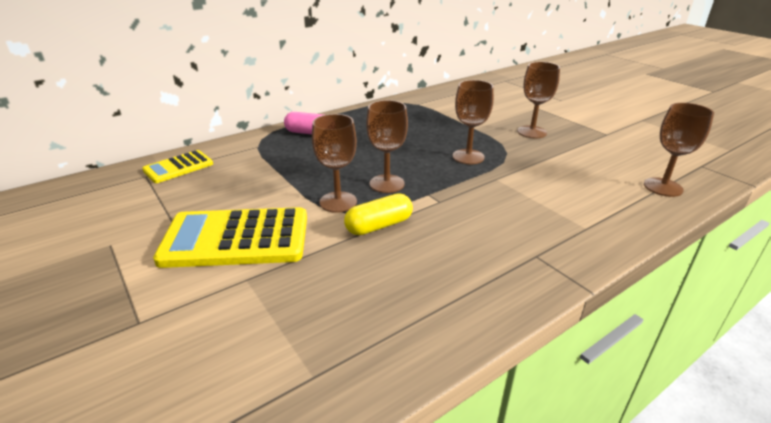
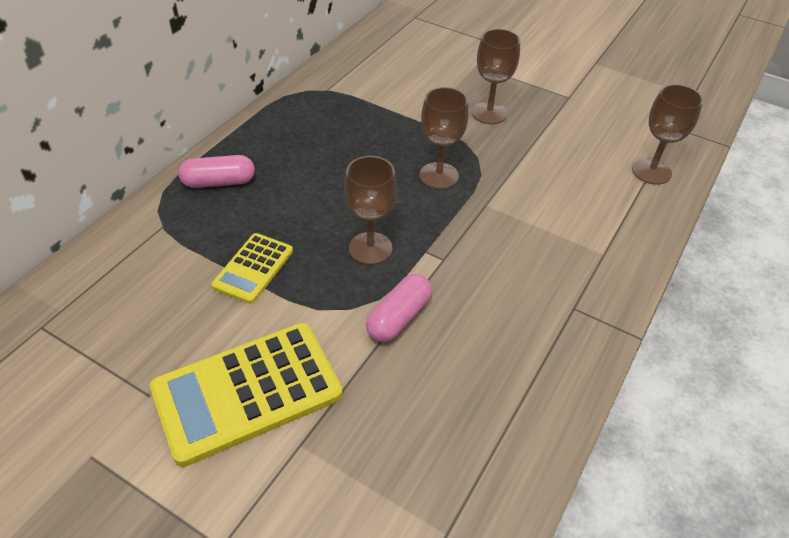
camera: 25 degrees left, 15 degrees up
(178, 167) = (77, 297): yellow calculator -> yellow calculator (253, 268)
(338, 202) = (331, 295): brown goblet -> none
(379, 225) = (398, 317): yellow capsule -> pink capsule

